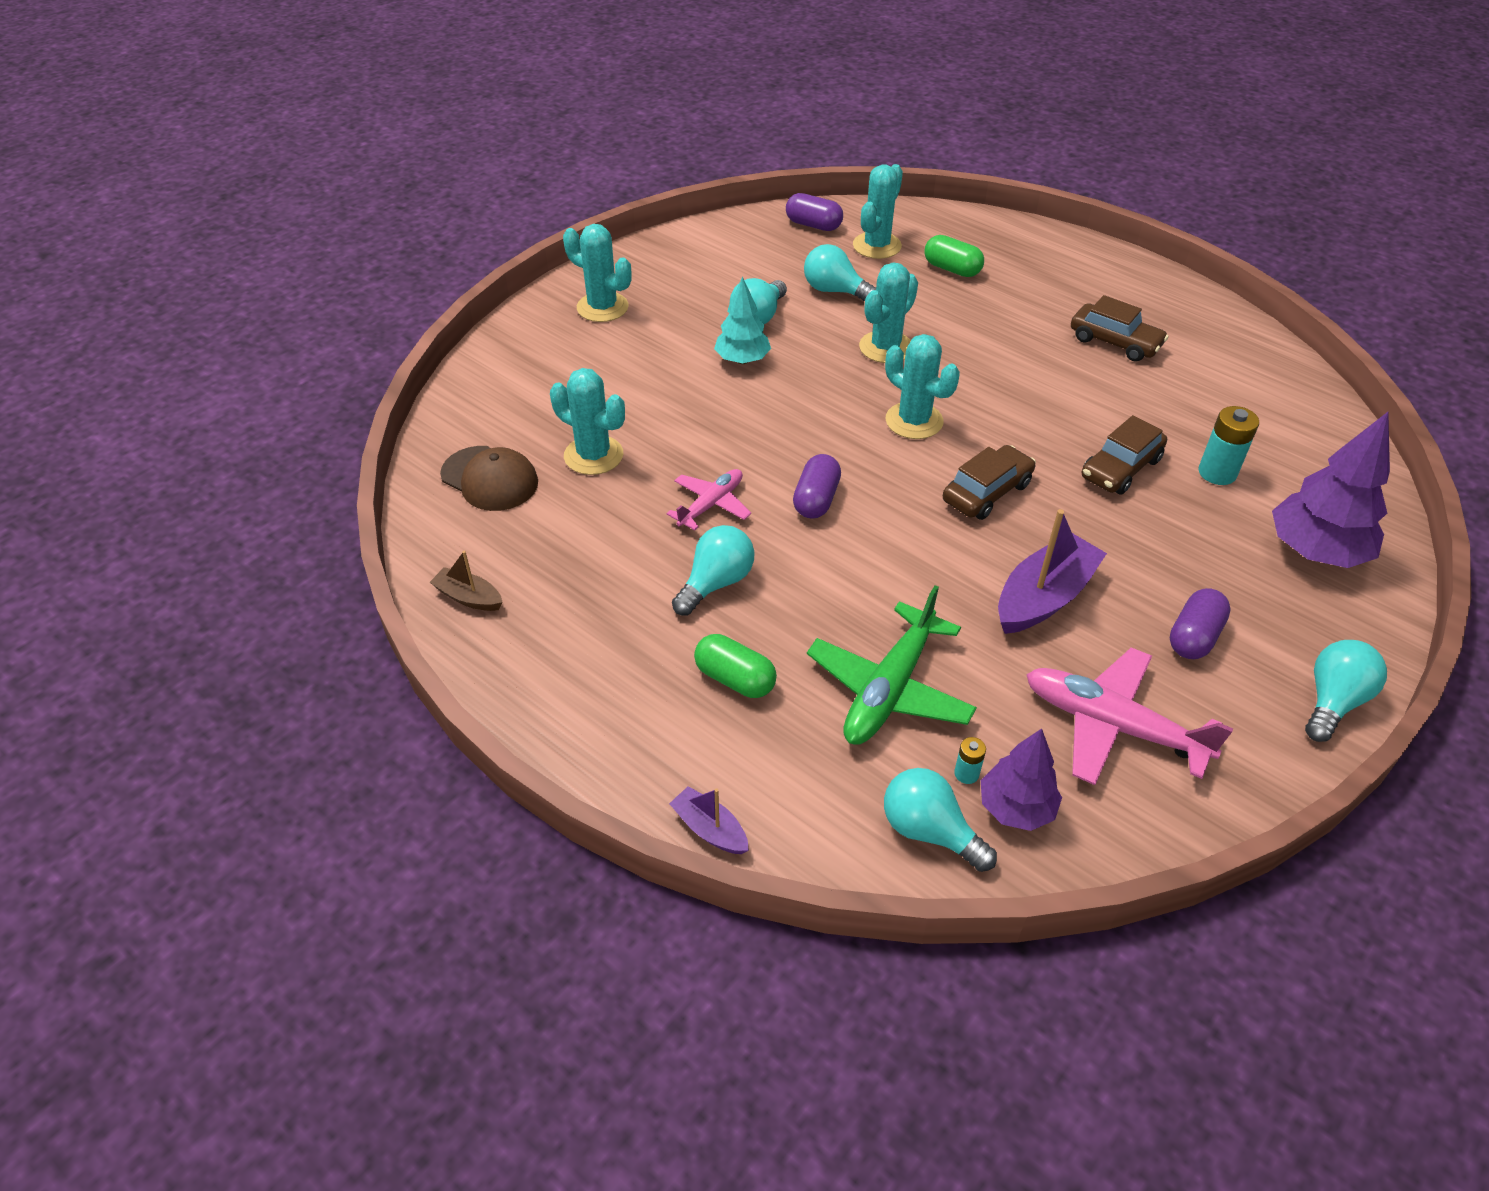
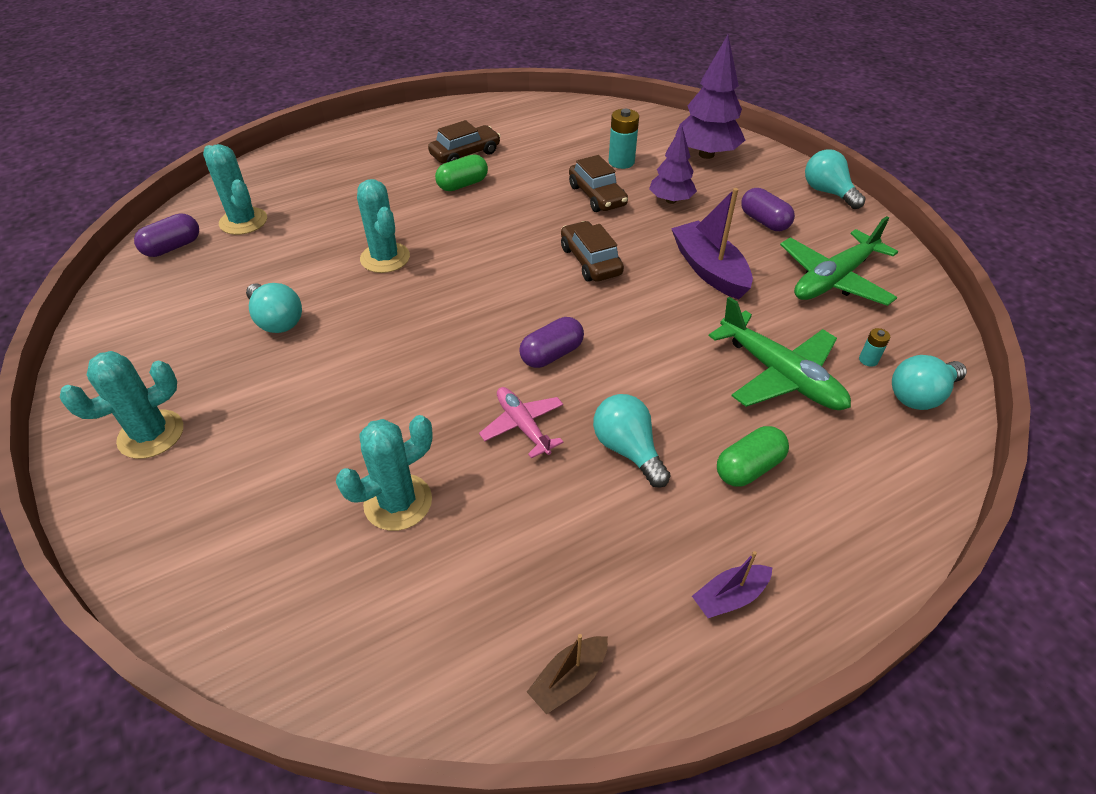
camera: 70 degrees left, 0 degrees up
(490, 479) = (378, 615): brown cap -> none
(710, 829) = (914, 531): purple boat -> purple boat (729, 597)
(742, 360) = (332, 349): turquoise tree -> none
(816, 499) = (551, 354): purple capsule -> purple capsule turned 75 degrees counterclockwise
(835, 291) = (283, 263): turquoise light bulb -> none
(914, 421) = (488, 271): turquoise cactus -> none
(952, 269) = (315, 194): green capsule -> green capsule (463, 184)
(1016, 808) = (901, 346): purple tree -> purple tree (671, 200)
(1112, 725) = (833, 279): pink plane -> green plane

